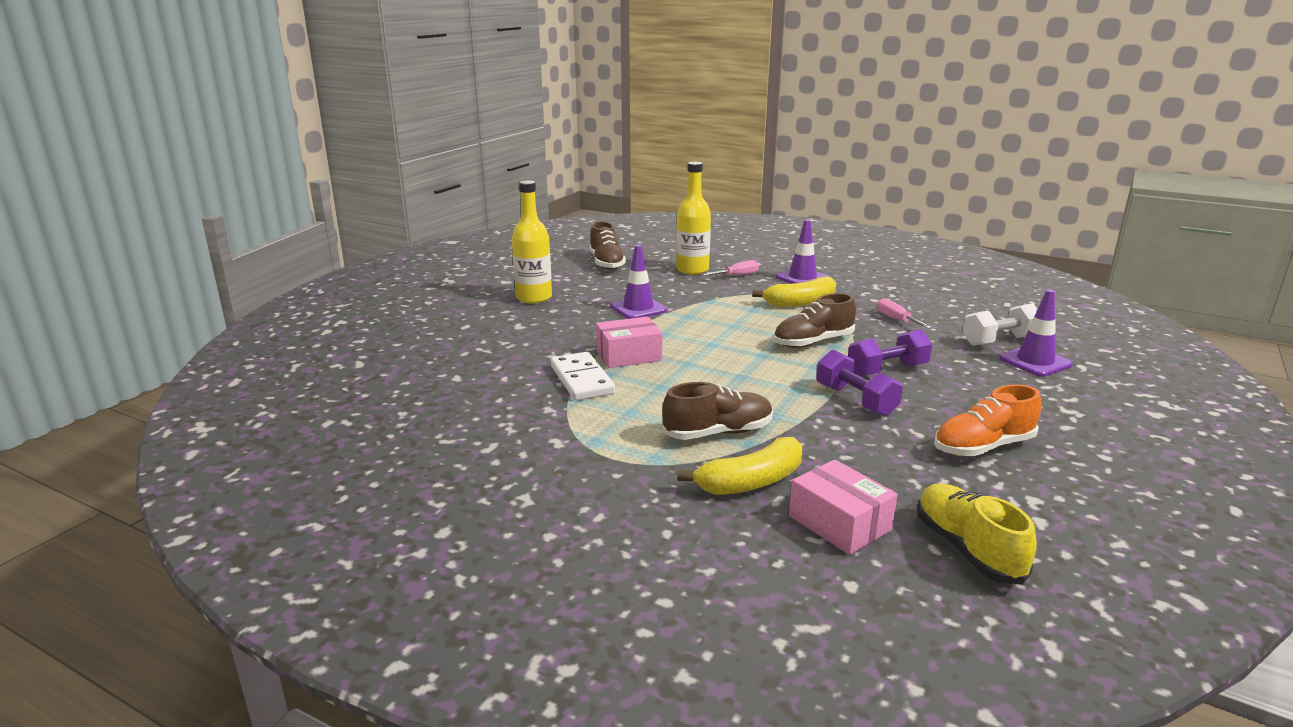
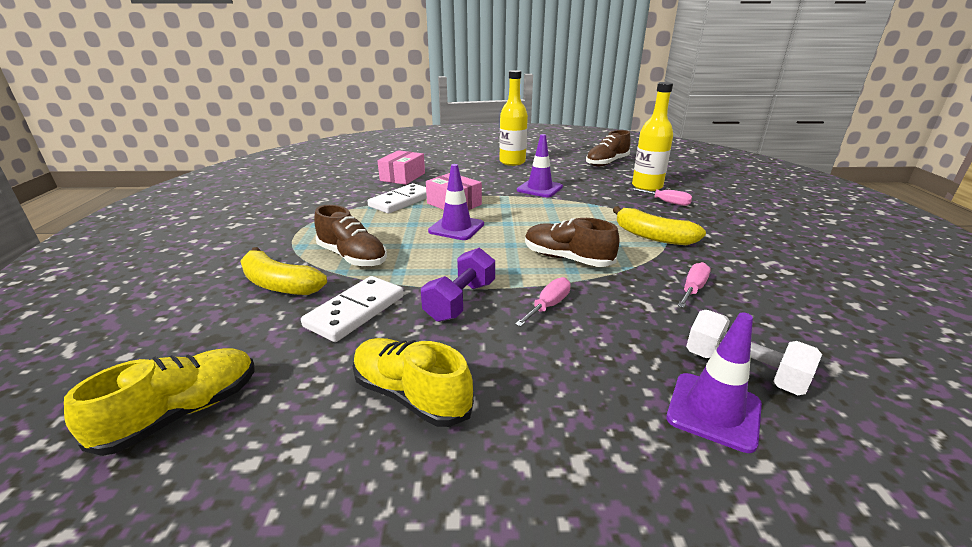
camera: 60 degrees right, 5 degrees up
(802, 278) = (715, 226): purple traffic cone -> purple traffic cone (456, 228)
(839, 523) = (222, 333): pink box -> pink box (402, 177)
(841, 449) = (355, 311): none -> white domino
(887, 370) = (548, 306): purple dumbbell -> pink screwdriver
(983, 447) = (411, 395): orange shoe -> yellow shoe

